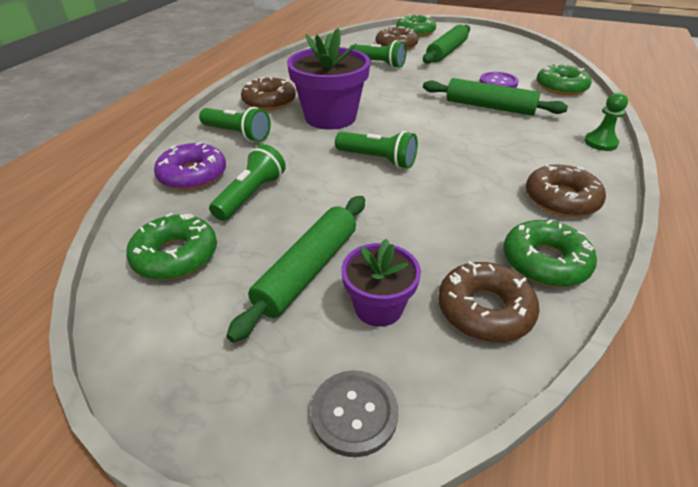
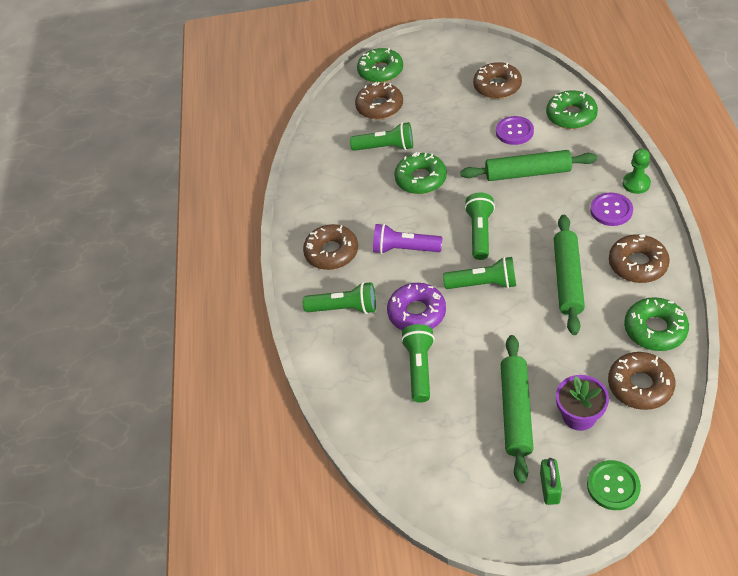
camera: 20 degrees left, 10 degrees up
(175, 256) = (419, 446): green donut -> green donut (421, 179)
(193, 175) = (354, 370): purple donut -> purple donut (417, 313)
(267, 370) = (549, 488): none -> green padlock
(330, 117) = (404, 249): purple flower pot -> purple flashlight
(354, 413) = (613, 486): grey button -> green button
(408, 128) = (480, 233): none -> green flashlight
(447, 52) = (436, 97): green rolling pin -> green rolling pin (568, 279)
(504, 58) = (497, 86): none -> brown donut
(558, 152) = (611, 210): none -> purple button

